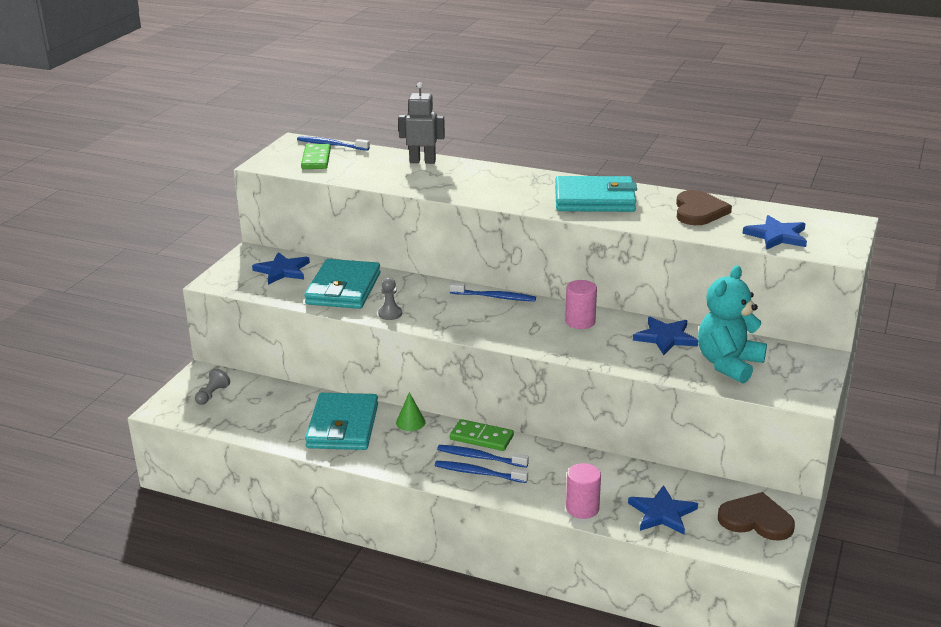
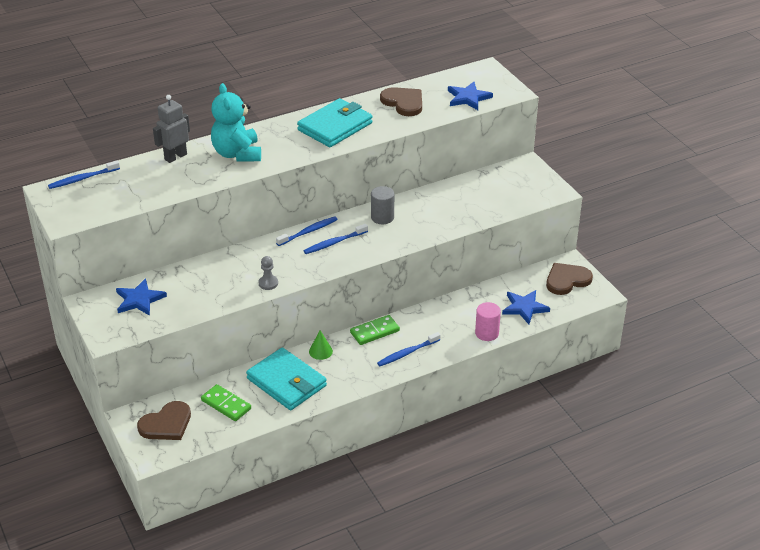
camera: 50 degrees left, 10 degrees up
(212, 395) = (166, 424): grey pawn -> brown heart
(316, 159) = (96, 196): green domino -> green domino (226, 404)
(343, 289) = (206, 286): turquoise wallet -> none
(480, 457) = (393, 343): blue toothbrush -> blue toothbrush (334, 243)
(580, 322) = (382, 217): pink cylinder -> grey cylinder
(665, 338) = (440, 199): blue star -> none
(728, 364) = (494, 195): turquoise teddy bear -> turquoise teddy bear (237, 154)

